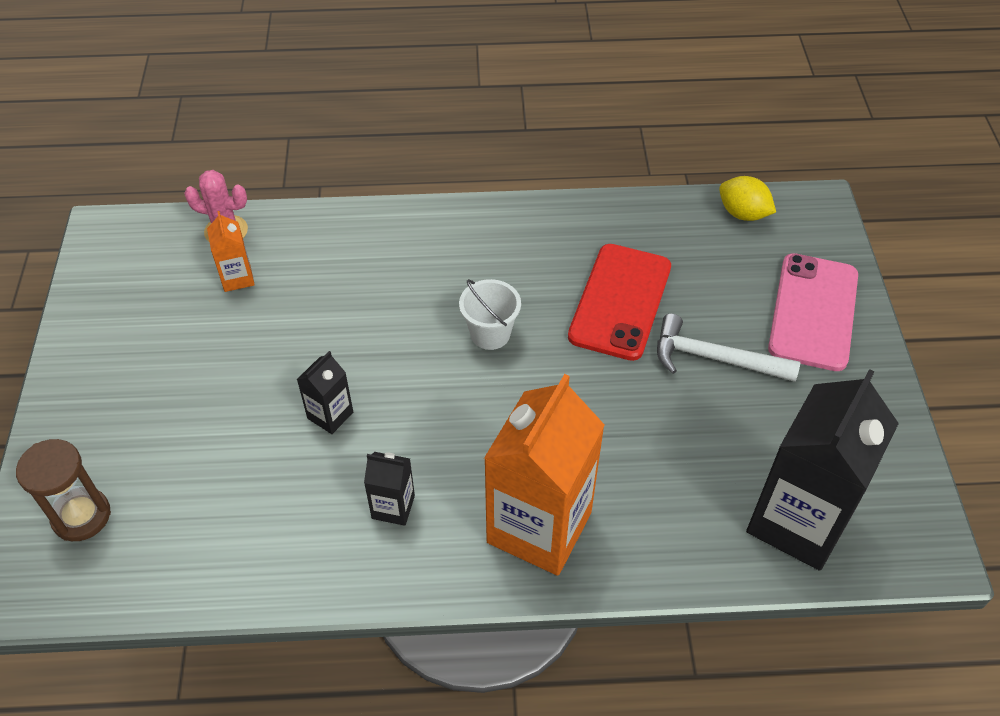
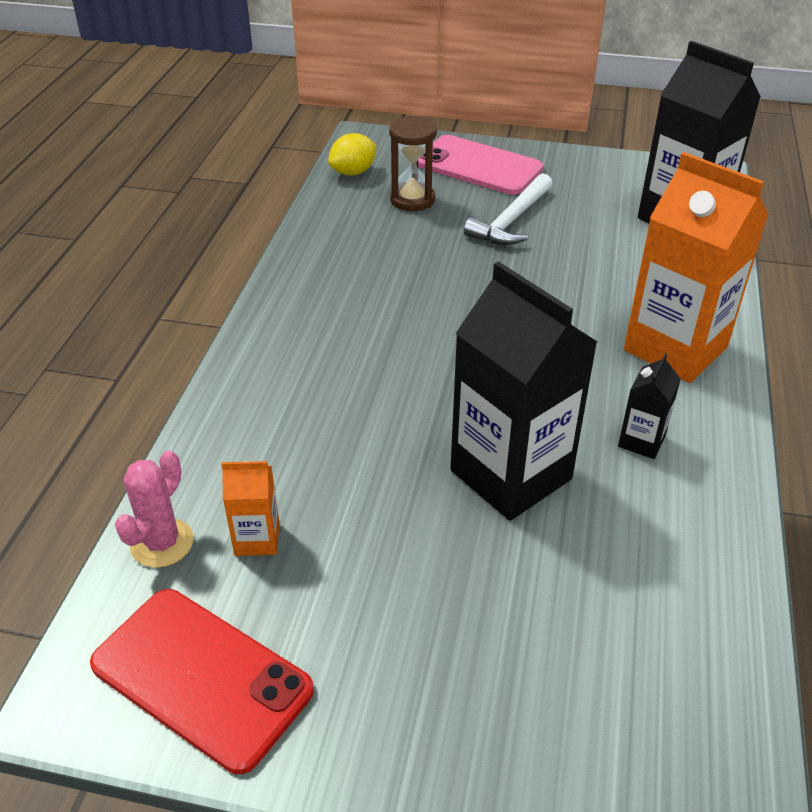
camera: 75 degrees left, 10 degrees down
(81, 516) = (620, 747): brown hourglass -> brown hourglass (412, 200)
(330, 415) = (510, 475): black carton -> black carton, size x2.23
(490, 334) = (436, 340): white bucket -> none
(620, 301) = (427, 255): red phone -> red phone (202, 676)

